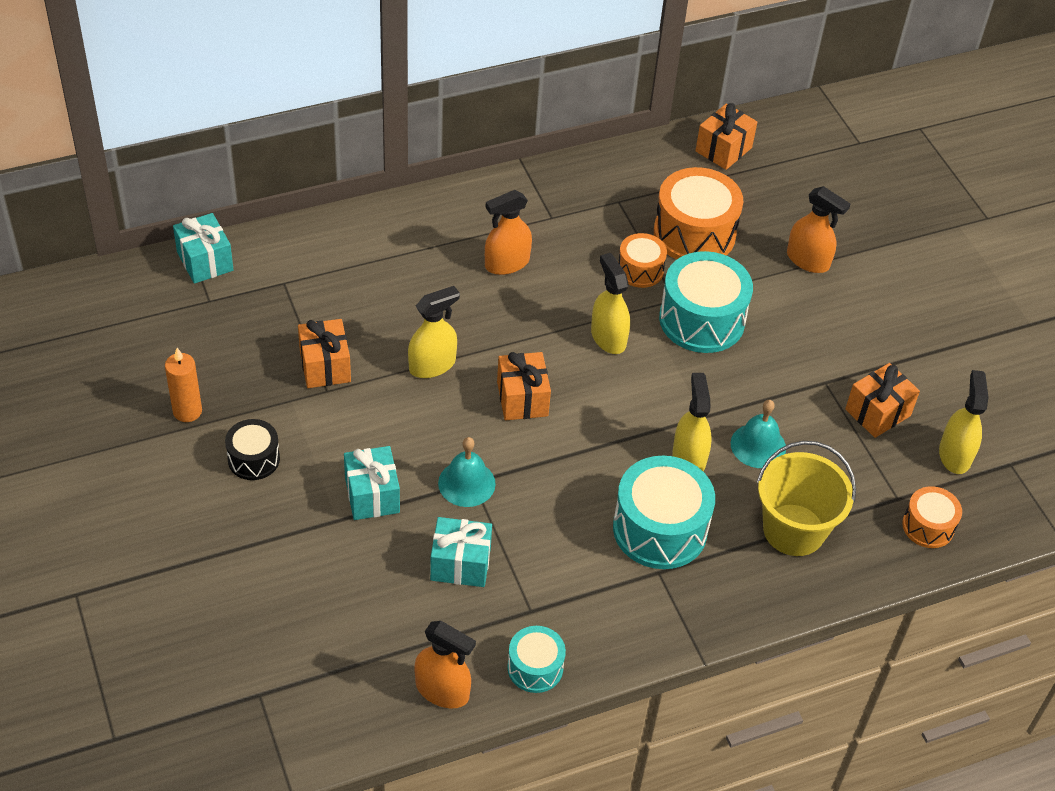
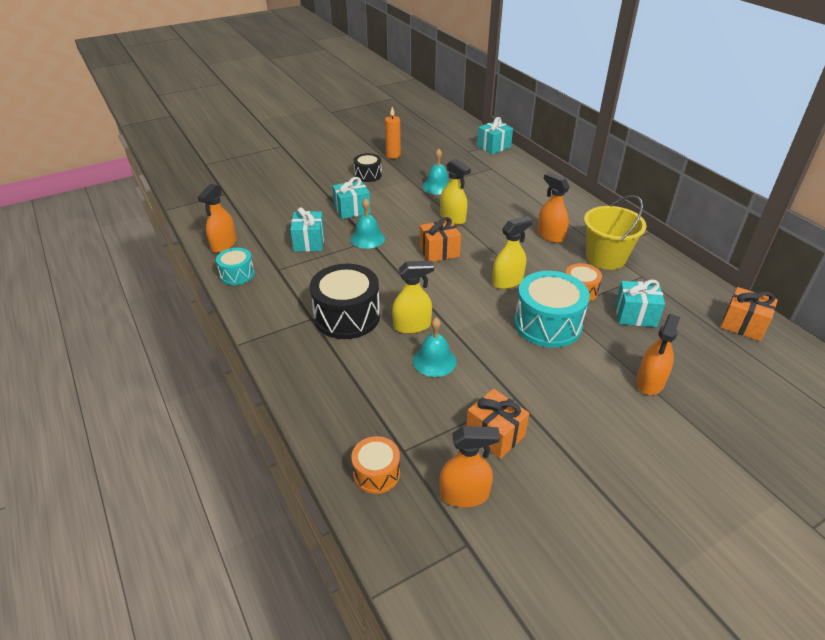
camera: 85 degrees right, 10 degrees down
(325, 366) = (437, 186): orange gift -> turquoise bell
(660, 529) = (347, 316): turquoise drum -> black drum
(694, 233) = (635, 315): orange drum -> turquoise gift
(793, 530) = (357, 384): yellow bucket -> yellow bucket (606, 258)
(955, 455) = (464, 494): yellow spray bottle -> orange spray bottle

